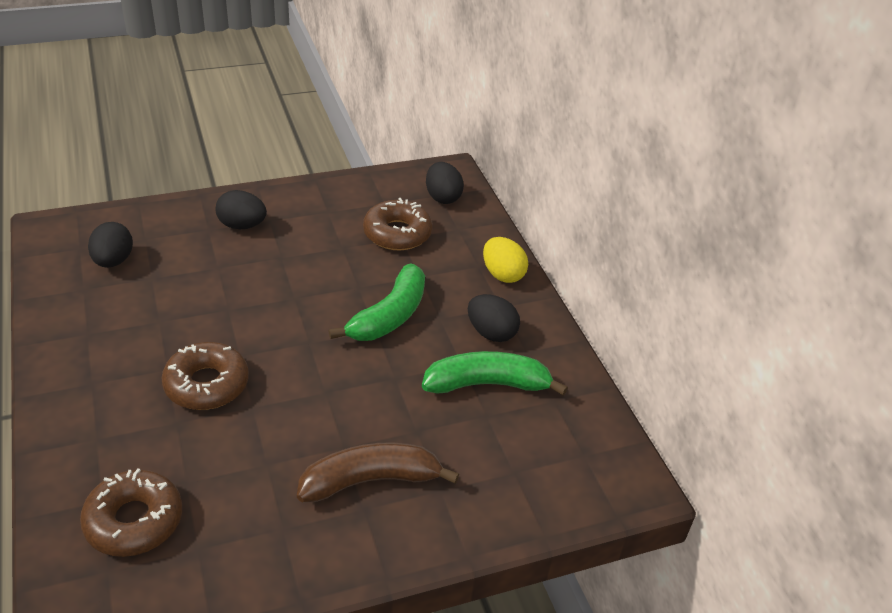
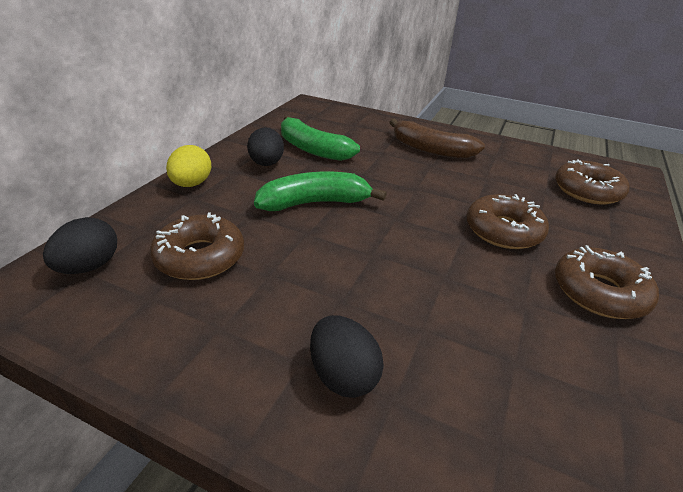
camera: 135 degrees left, 5 degrees down
(103, 361) = (599, 292): none -> brown donut
(113, 261) = (566, 426): black egg -> none

